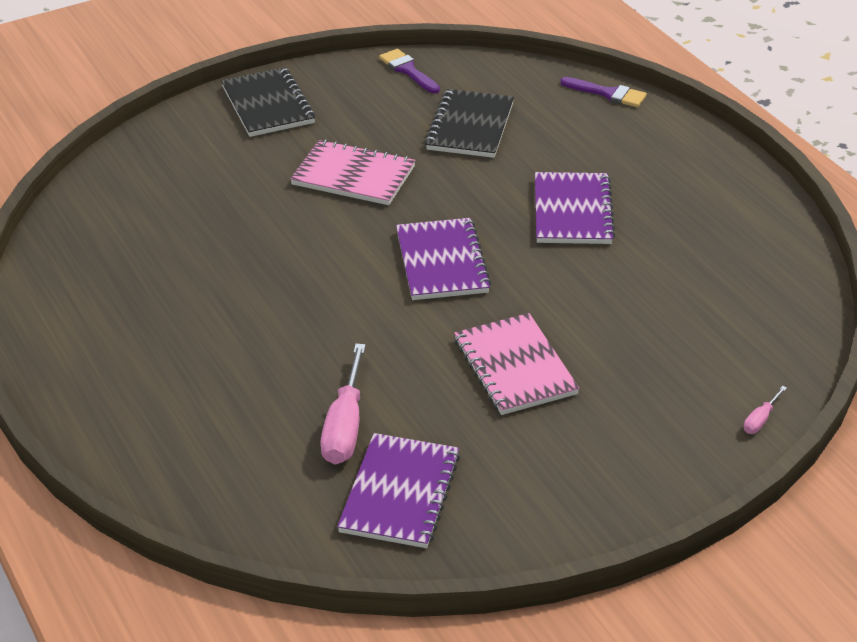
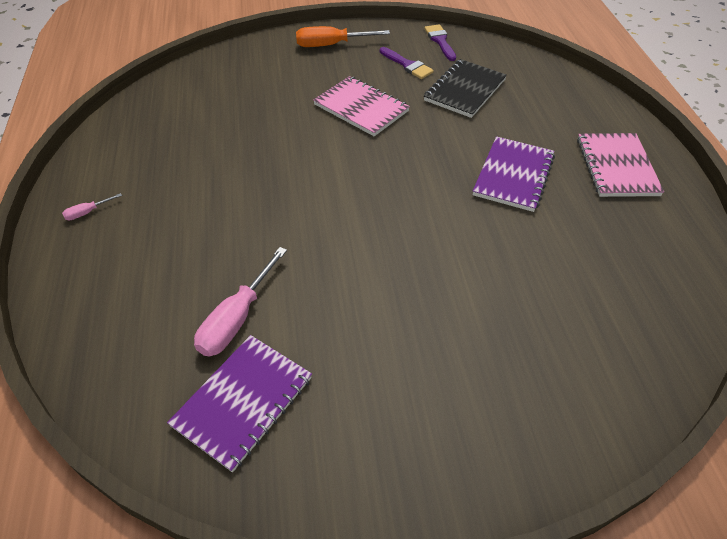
camera: 20 degrees right, 10 degrees up
(267, 105) = (331, 45): black notebook -> orange screwdriver
(441, 262) = (390, 192): purple notebook -> none
(515, 367) = (402, 304): pink notebook -> pink notebook (617, 167)
(608, 94) = (581, 88): purple brush -> purple brush (407, 65)
(760, 419) = (606, 432): pink screwdriver -> pink screwdriver (87, 212)

